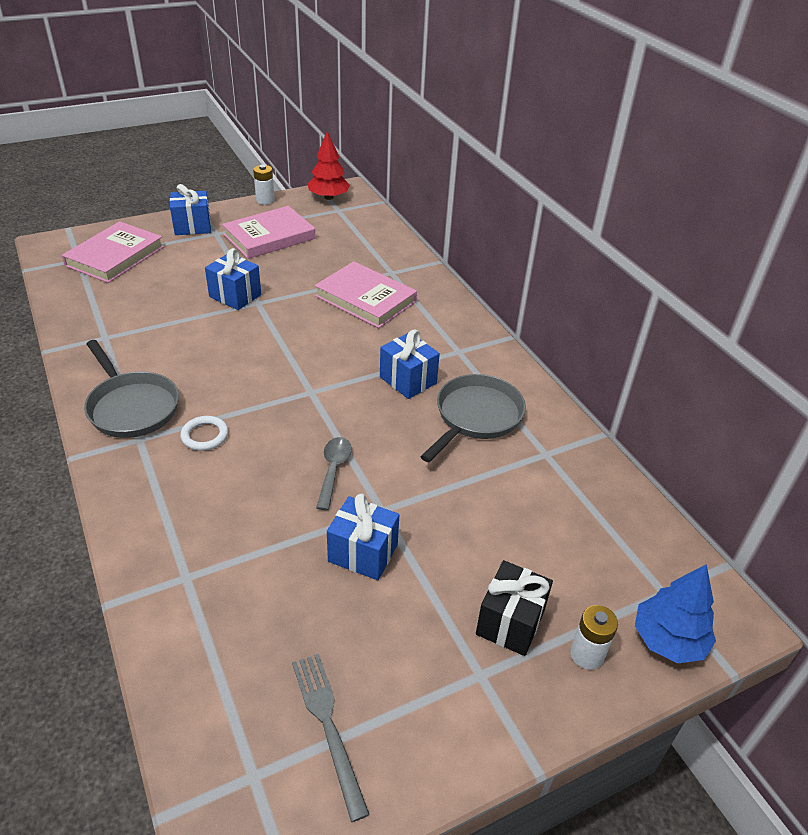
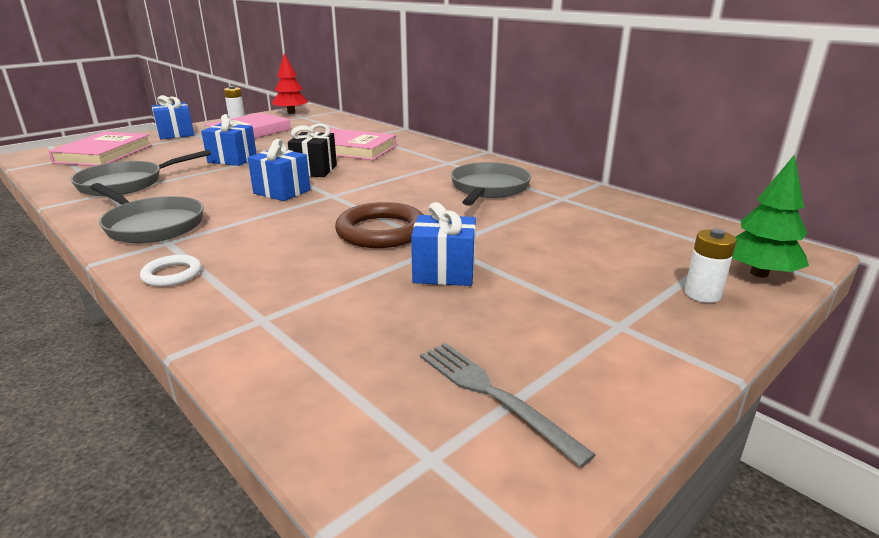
camera: 15 degrees left, 15 degrees down
(125, 323) = (127, 183): none -> grey pan
(205, 436) = (239, 231): white ring -> white ring (172, 274)
(333, 470) = (381, 231): grey spoon -> brown ring
(408, 380) = (416, 179): blue gift -> blue gift (282, 192)
(510, 622) = (617, 288): black gift -> black gift (314, 170)
(668, 640) = (759, 273): blue tree -> green tree

